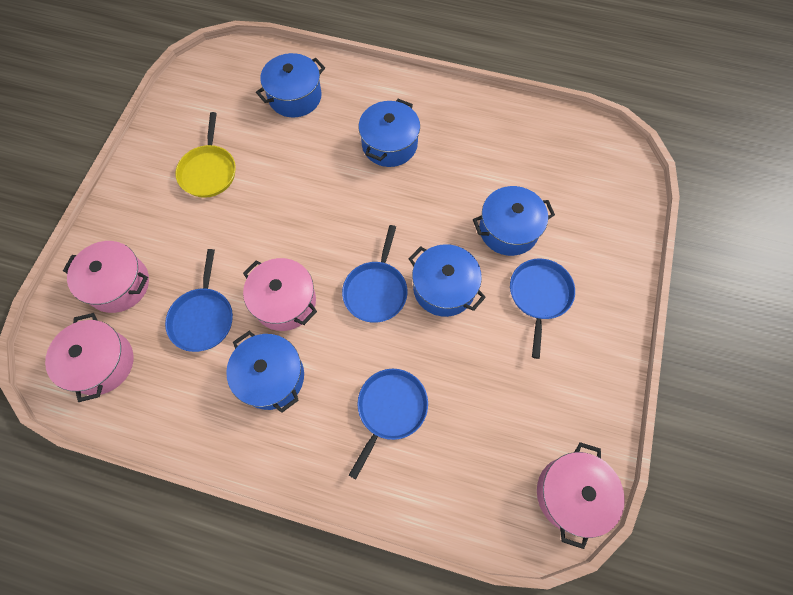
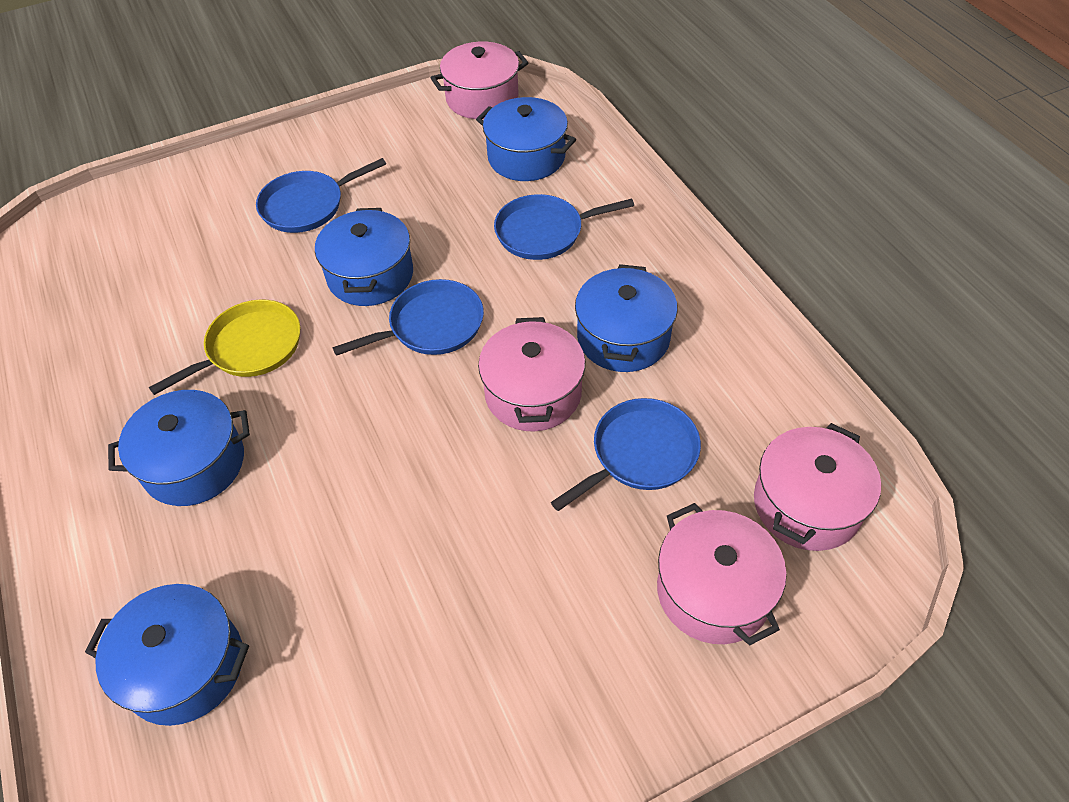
camera: 130 degrees left, 15 degrees down
(209, 171) = (439, 657): yellow pan -> yellow pan (250, 347)
(508, 230) = (240, 270): blue pot -> blue pot (526, 157)

